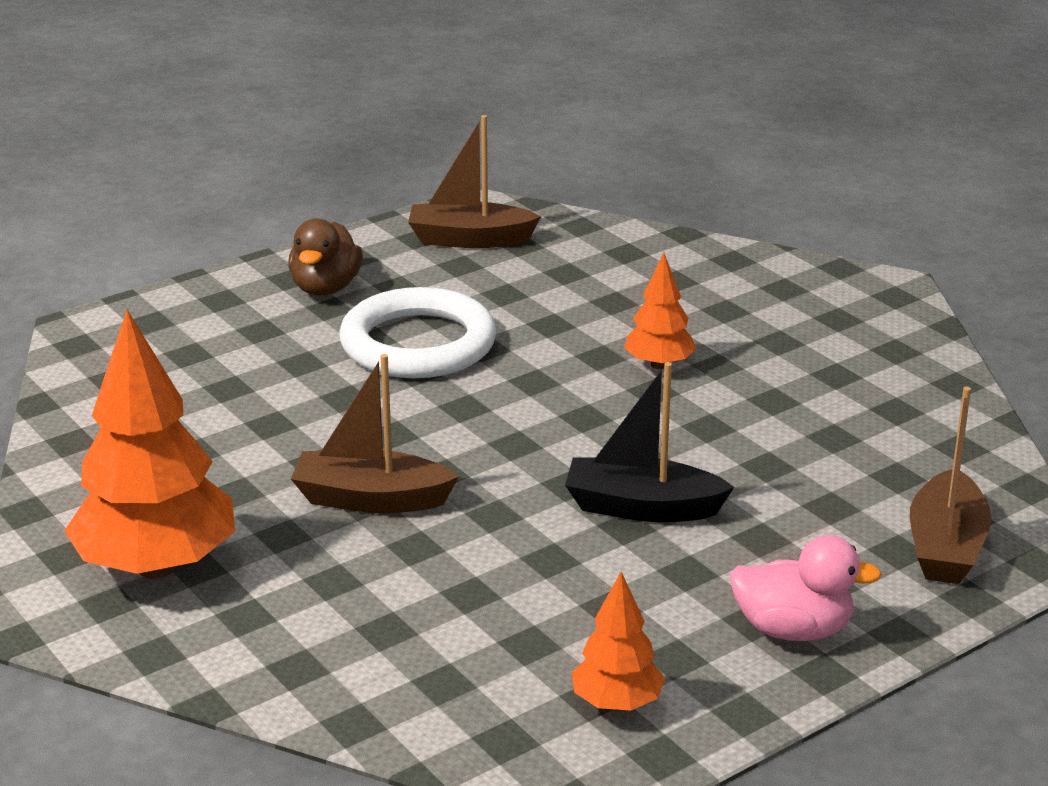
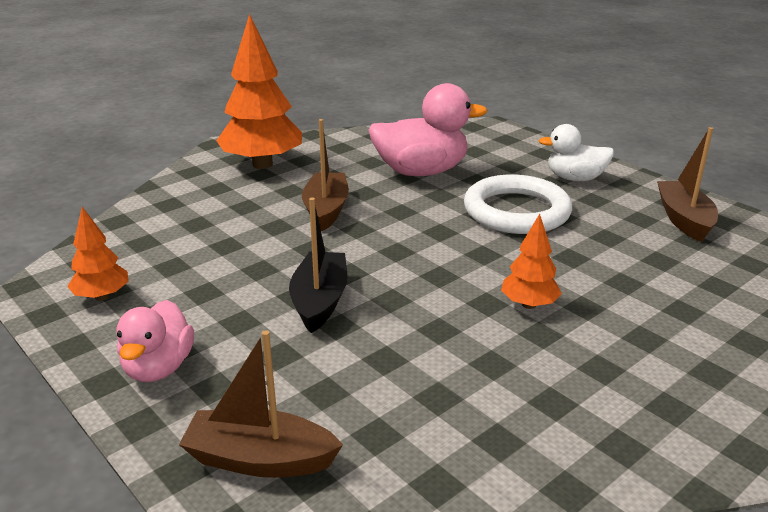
camera: 85 degrees right, 0 degrees up
(255, 407) = (421, 172): none -> pink duck
(325, 288) = (575, 178): brown duck -> white duck

